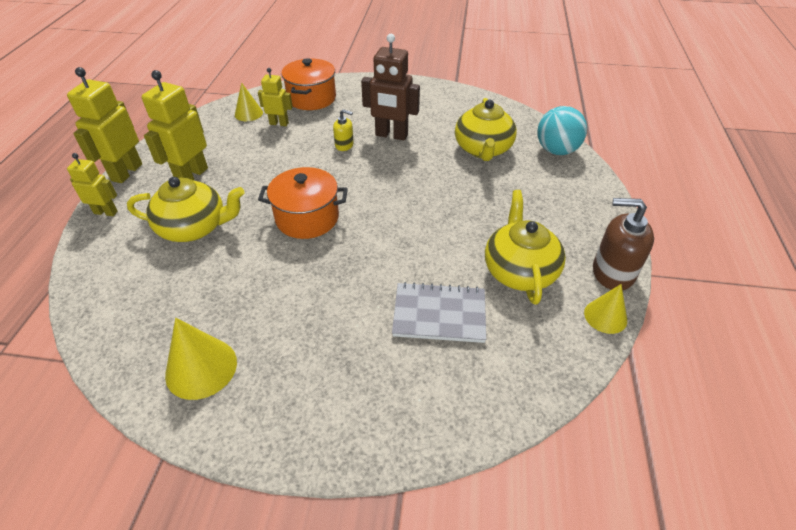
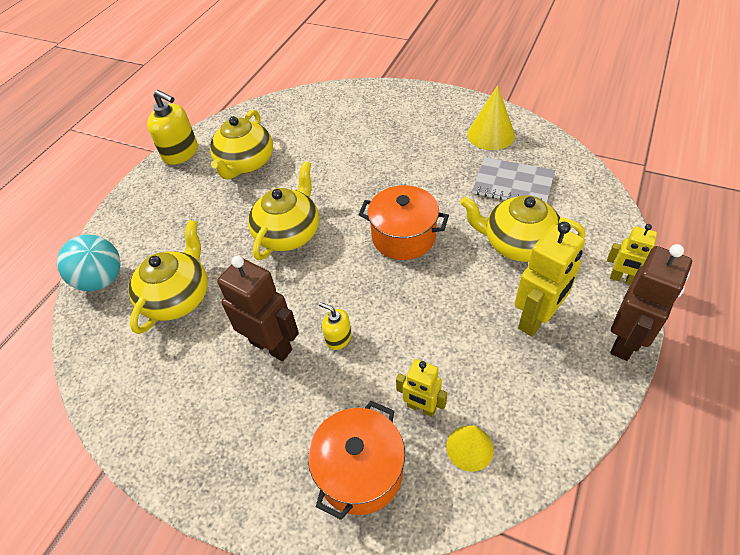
camera: 160 degrees left, 5 degrees up
(126, 172) = (626, 341): yellow robot -> brown robot
(421, 205) = (288, 233): none -> yellow teapot
(439, 314) = (322, 144): grey notebook -> grey notebook (513, 184)
(605, 316) = (214, 129): yellow cone -> none
(612, 272) = (181, 153): brown soap dispenser -> yellow soap dispenser

